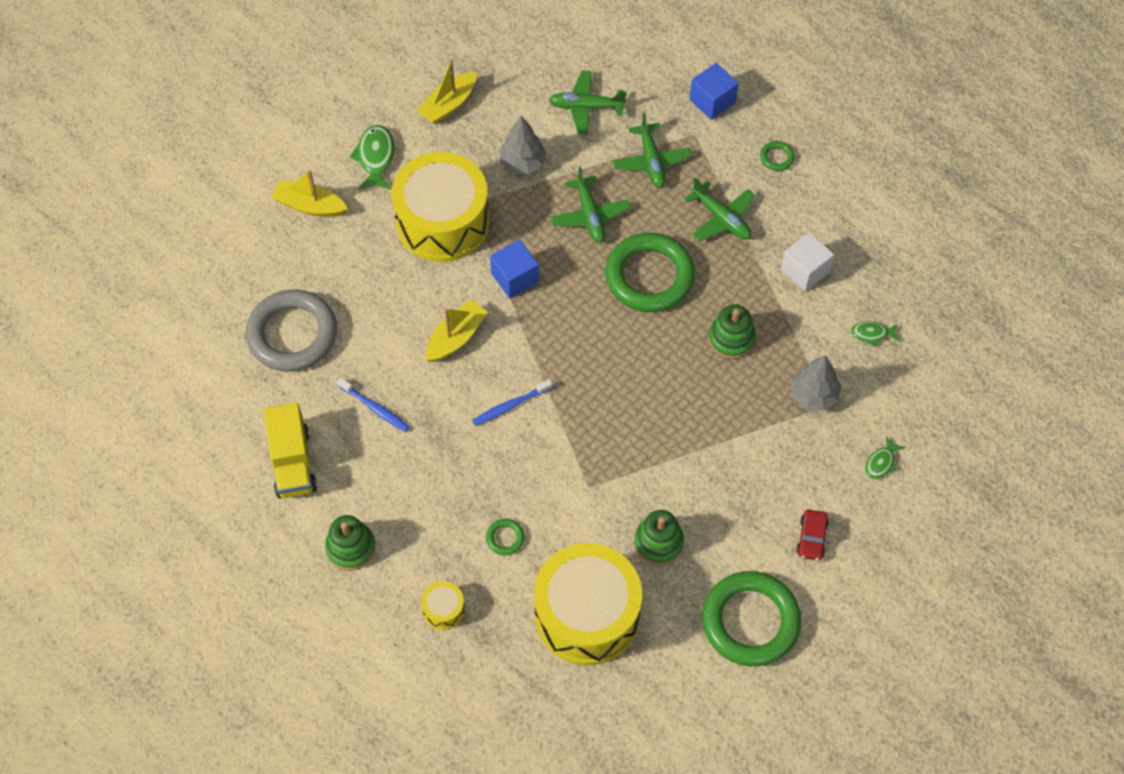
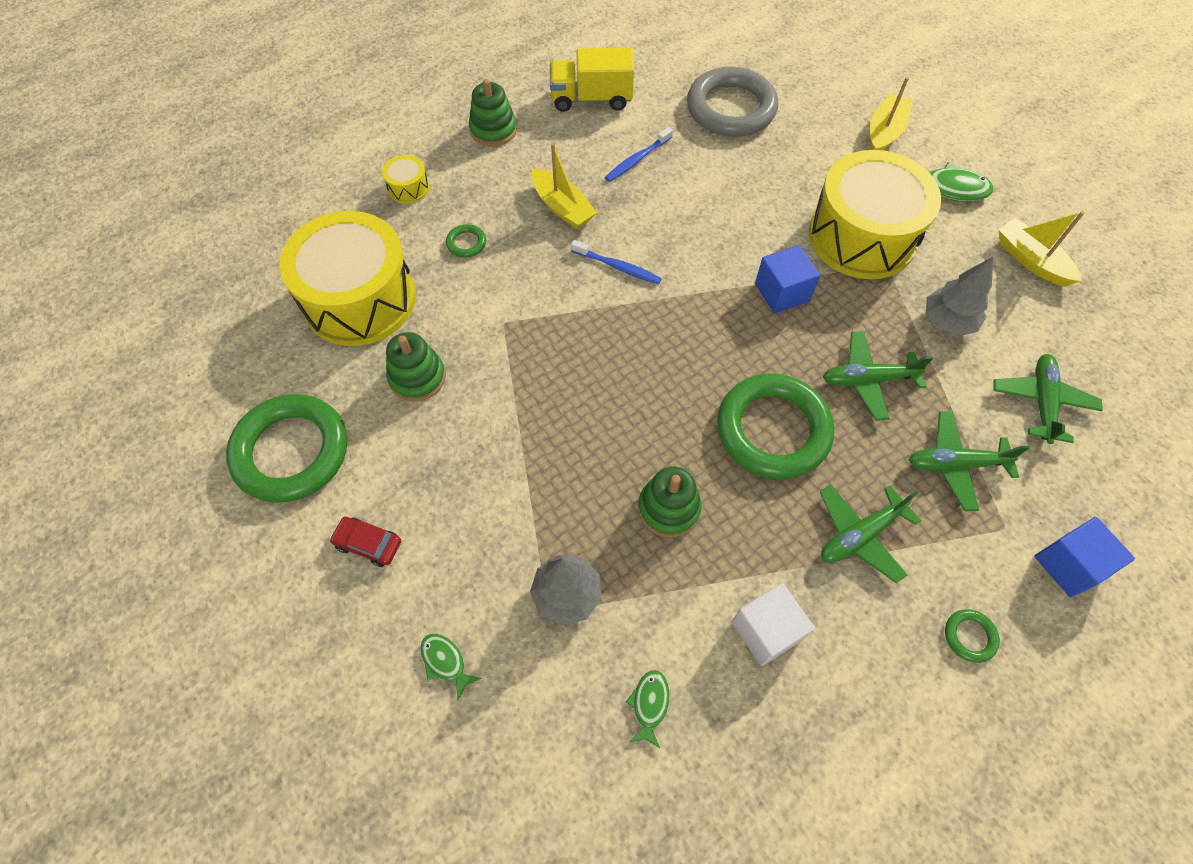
camera: 100 degrees right, 0 degrees up
(456, 337) = (710, 231): yellow boat -> yellow boat (562, 207)
(510, 406) = (618, 267): blue toothbrush -> blue toothbrush turned 135 degrees clockwise

